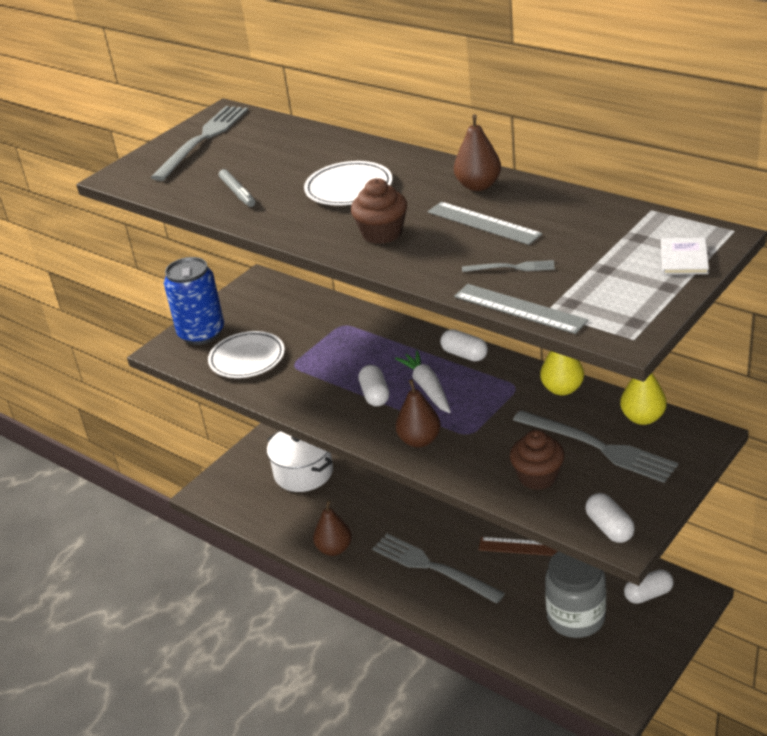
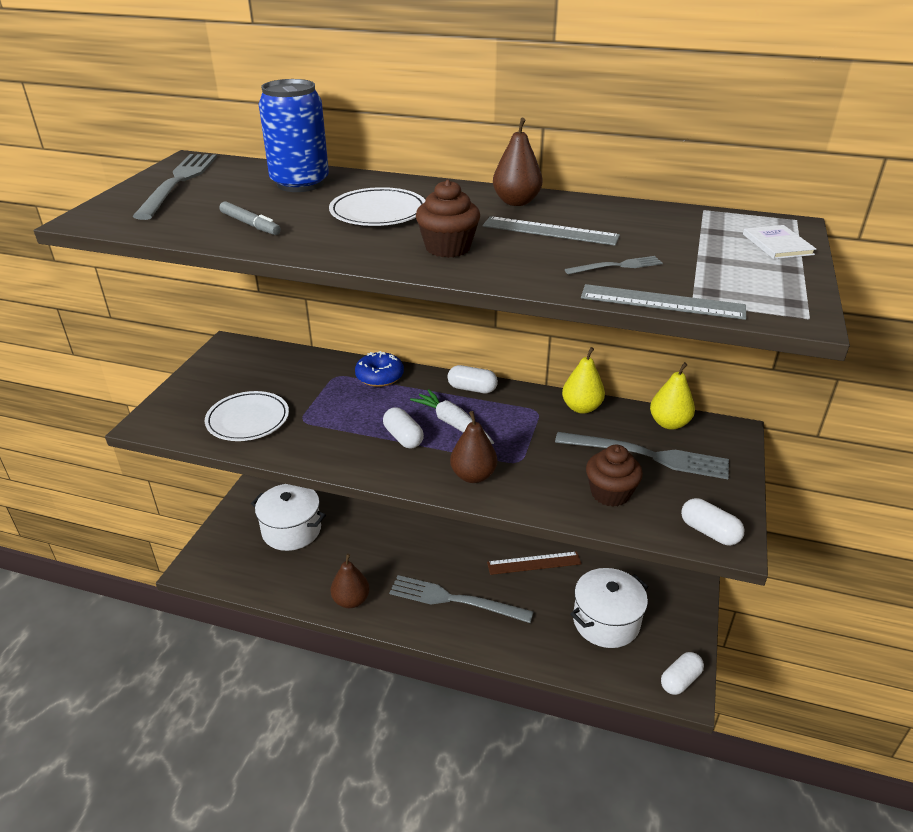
camera: 25 degrees left, 0 degrees up
(201, 333) = (186, 401): blue can -> blue can (300, 183)
(382, 330) = (379, 376): none -> blue donut
(576, 618) = (606, 621): grey jar -> white pot
(648, 594) = (655, 586): white capsule -> white capsule (680, 680)

